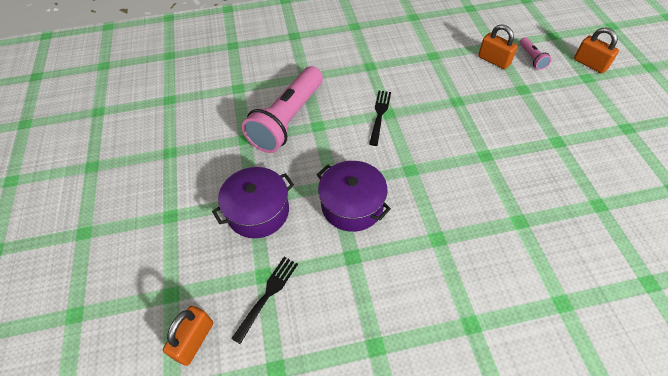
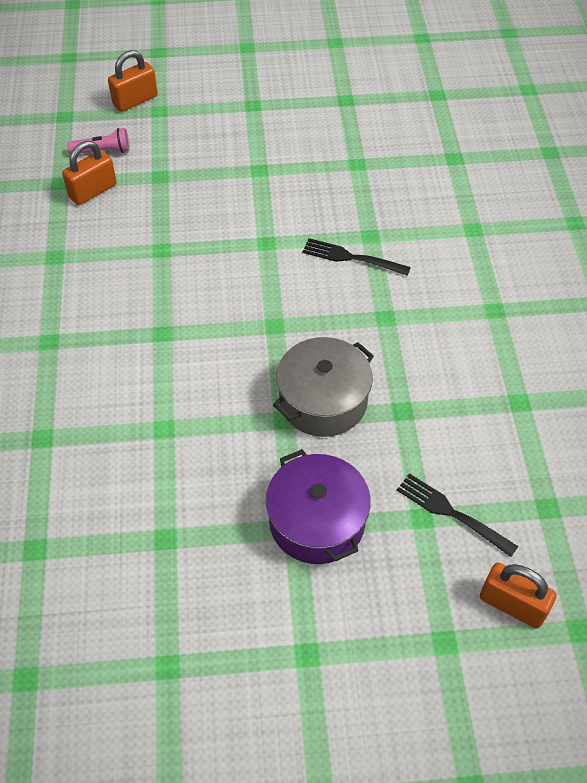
camera: 85 degrees left, 0 degrees up
(288, 119) = (138, 470): pink flashlight -> none
(352, 205) = (323, 400): purple pot -> grey pot
(379, 115) = (163, 344): black fork -> black fork (351, 258)

